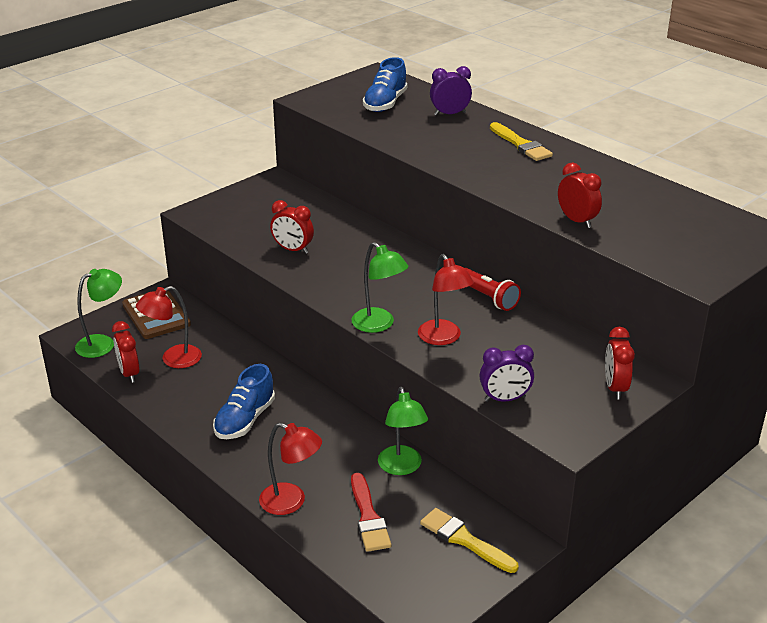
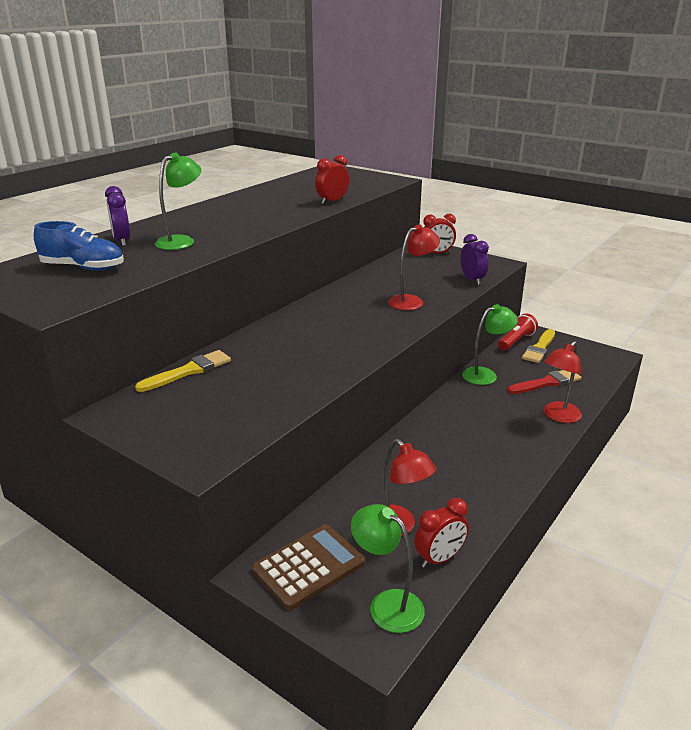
camera: 100 degrees left, 5 degrees down
(245, 420) = (474, 456): blue shoe -> none
(291, 502) = (558, 416): red lamp -> red lamp turned 150 degrees counterclockwise
(293, 250) = (288, 379): red clock -> none
(379, 325) = (406, 325): green lamp -> green lamp (181, 241)
(488, 297) = (346, 289): red flashlight -> red flashlight (516, 341)
(521, 144) = (198, 217): yellow brush -> yellow brush (189, 371)

